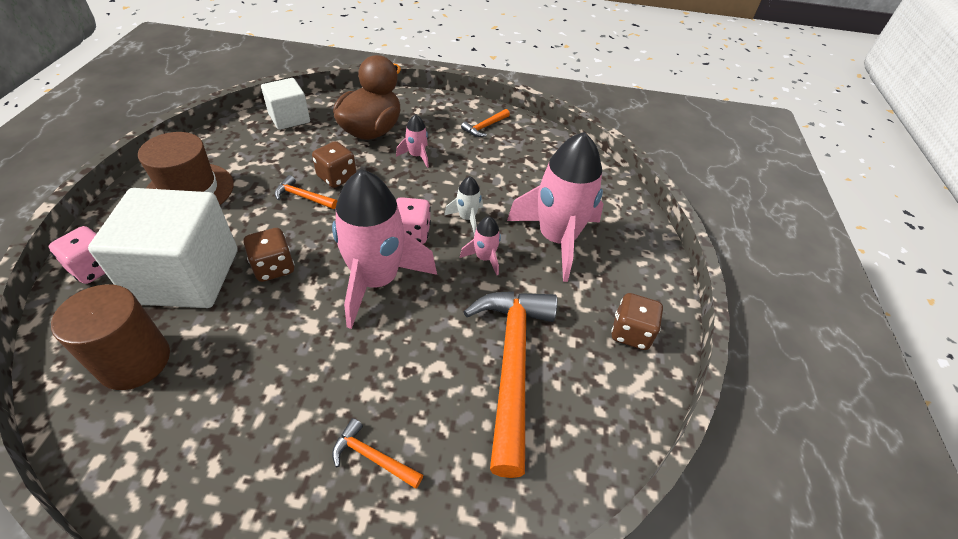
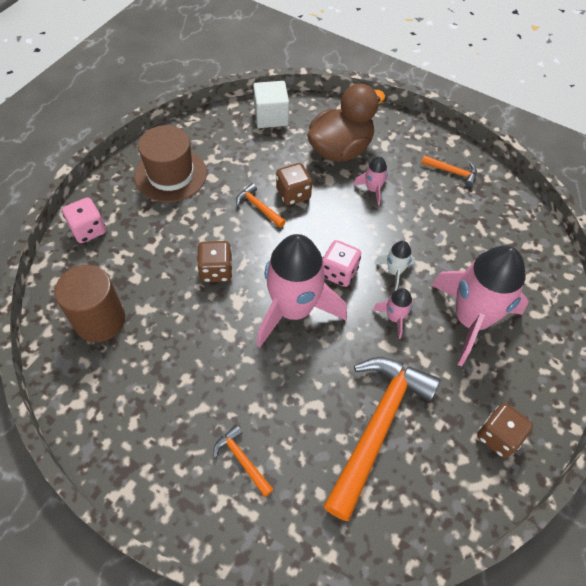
camera: 25 degrees right, 10 degrees up
(186, 276) = (150, 258): white cube -> none
(485, 127) = (452, 172): orange hammer -> orange hammer turned 135 degrees counterclockwise

